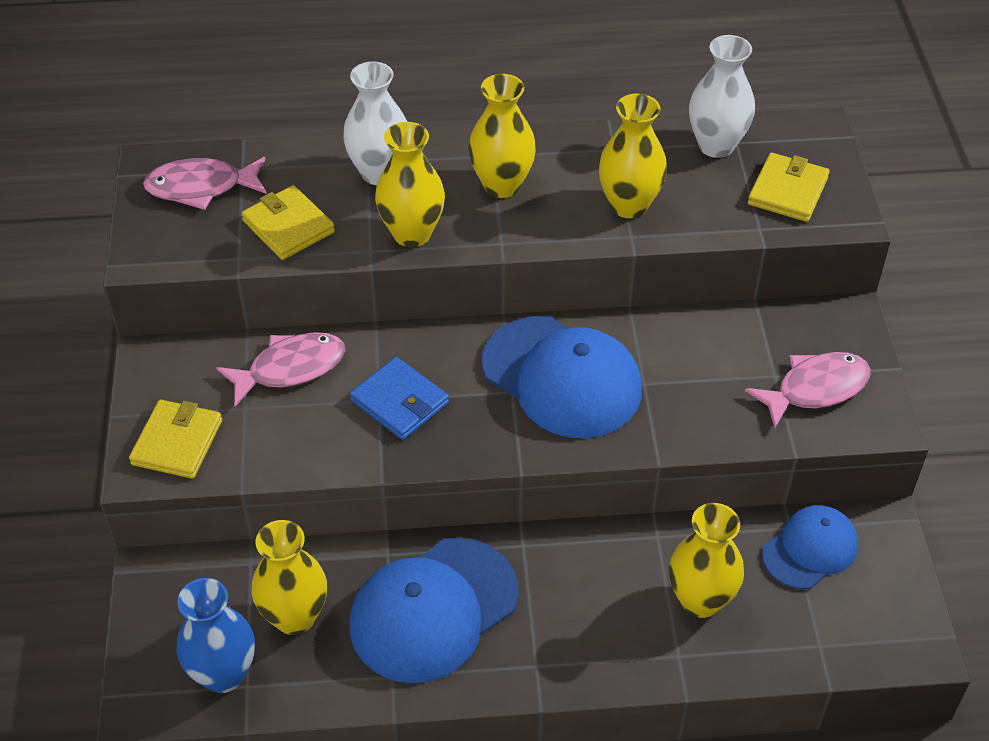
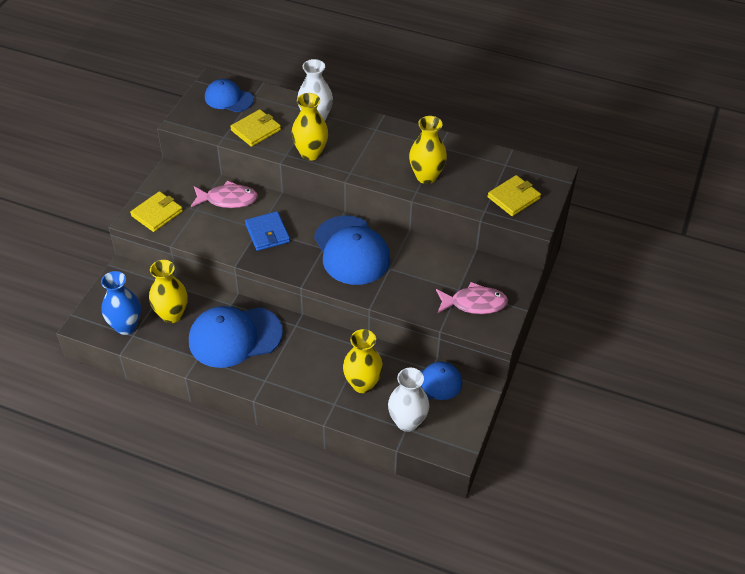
camera: 25 degrees right, 0 degrees up
(201, 187) = (229, 98): pink fish -> blue cap
(288, 226) = (256, 130): yellow wallet -> yellow wallet turned 60 degrees clockwise
(502, 185) = (370, 145): yellow vase -> none
(716, 145) = (493, 162): white vase -> white vase (407, 422)

